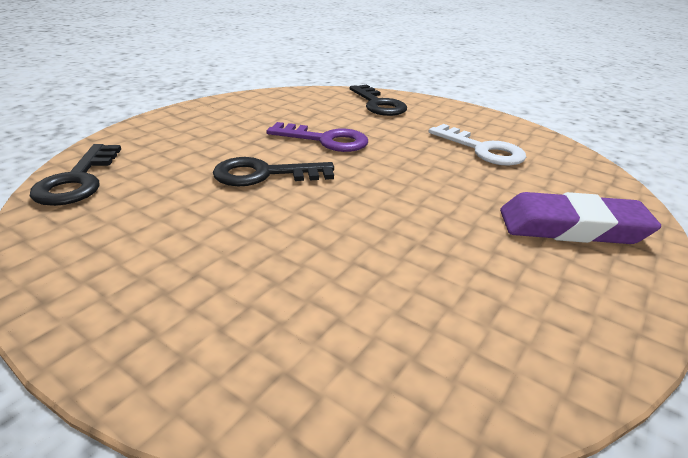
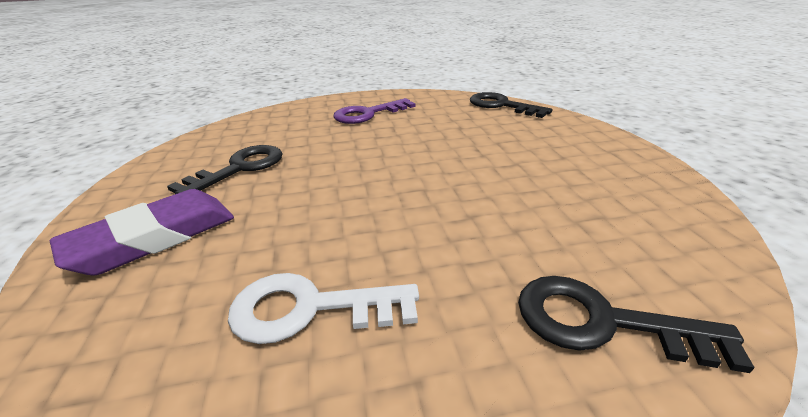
camera: 135 degrees right, 0 degrees up
(265, 174) = (441, 150): black key -> black key (239, 168)
(325, 140) = (481, 199): purple key -> purple key (368, 114)

